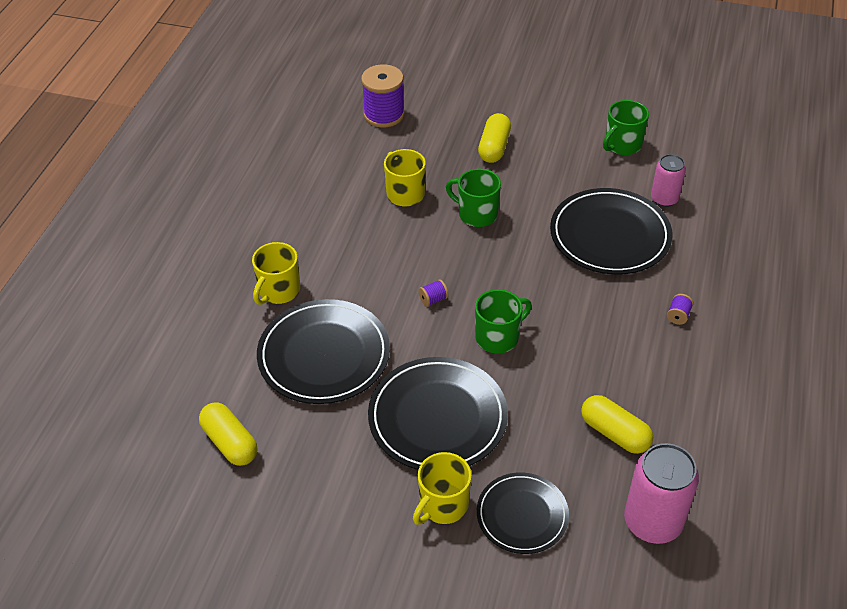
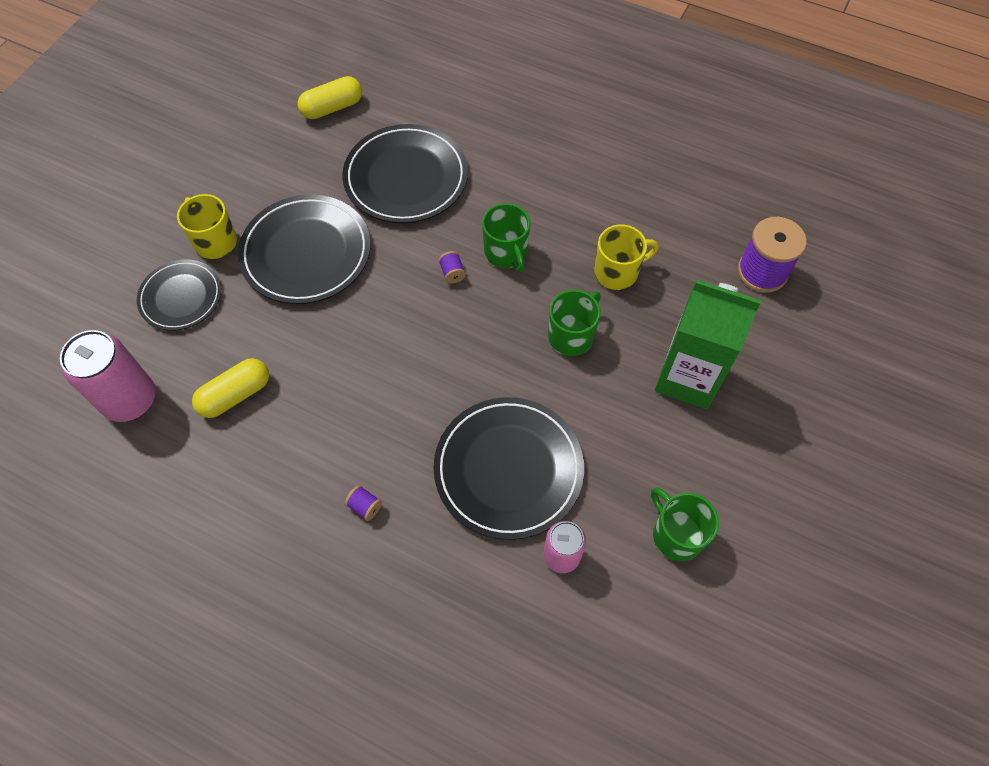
camera: 100 degrees right, 15 degrees up
(278, 291) = (495, 151): yellow mug -> none
(494, 147) = (688, 378): yellow capsule -> green carton
(498, 337) = (386, 320): green mug -> green mug (506, 253)

